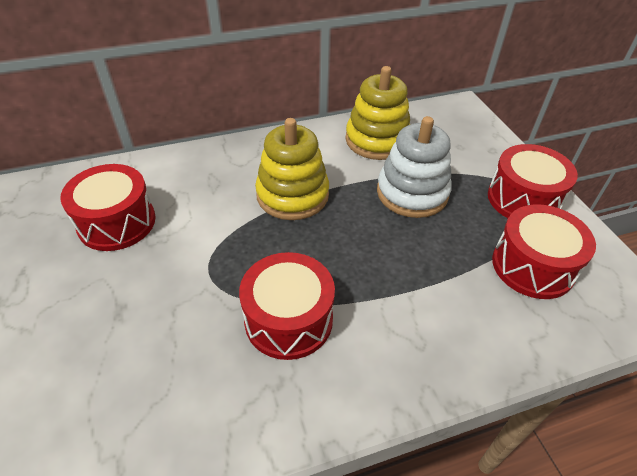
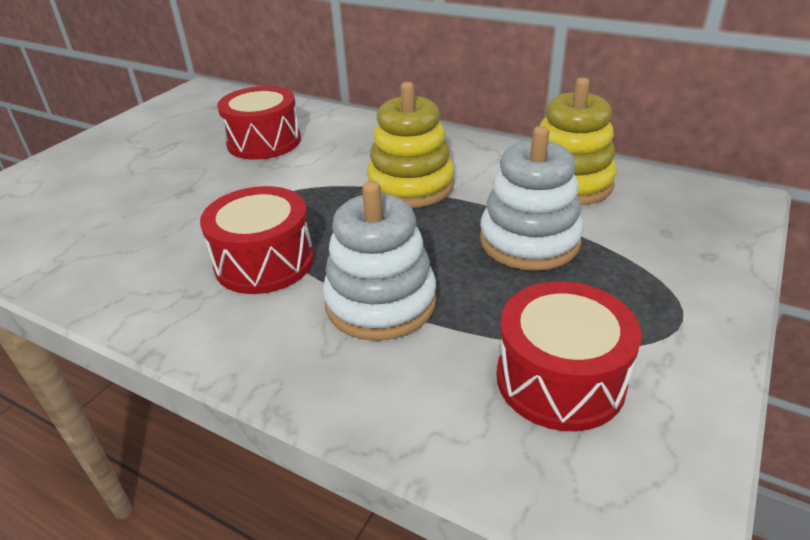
camera: 50 degrees right, 10 degrees down
(400, 290) = (381, 302): none -> white stacking toy
(523, 199) = (666, 319): red drum -> none

